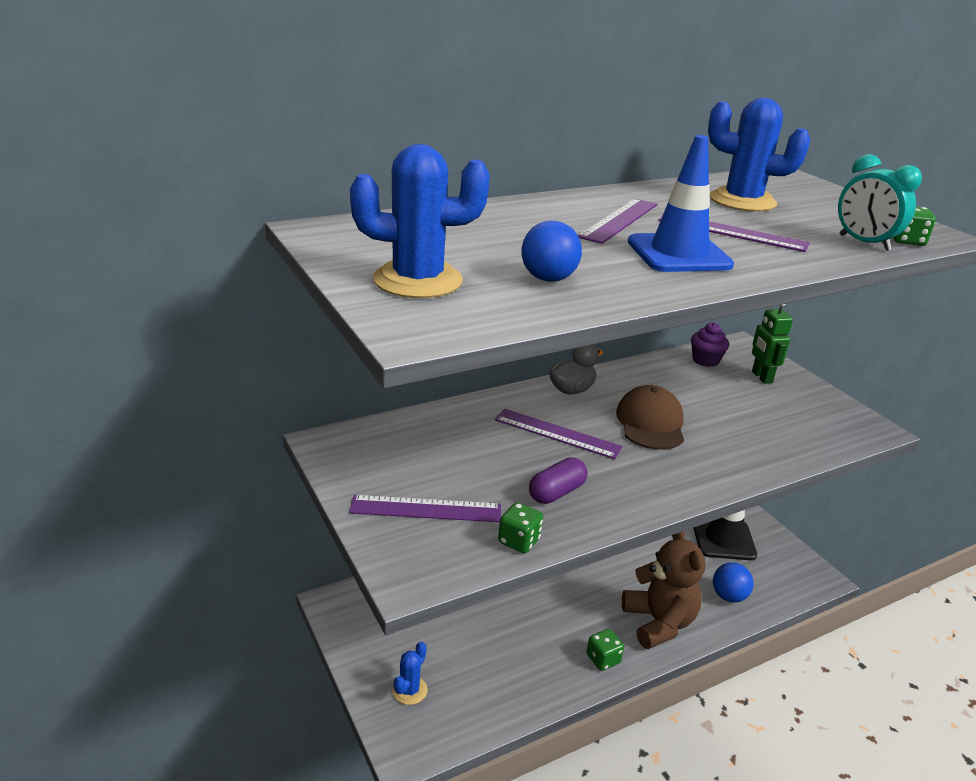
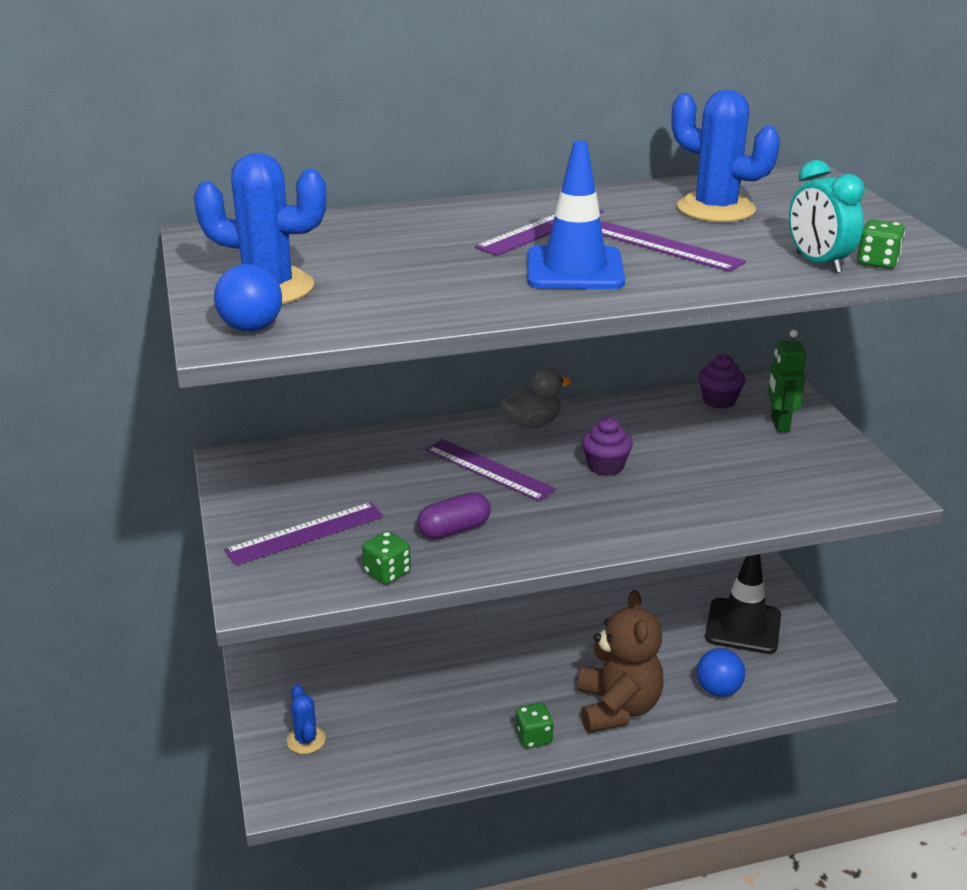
camera: 15 degrees right, 0 degrees up
(409, 690) = (306, 740): blue cactus -> blue cactus turned 60 degrees counterclockwise
(426, 509) = (305, 533): purple ruler -> purple ruler turned 45 degrees counterclockwise
(548, 279) = (404, 291): blue ball -> blue ball (251, 328)
(650, 423) = (605, 466): brown cap -> purple cupcake

